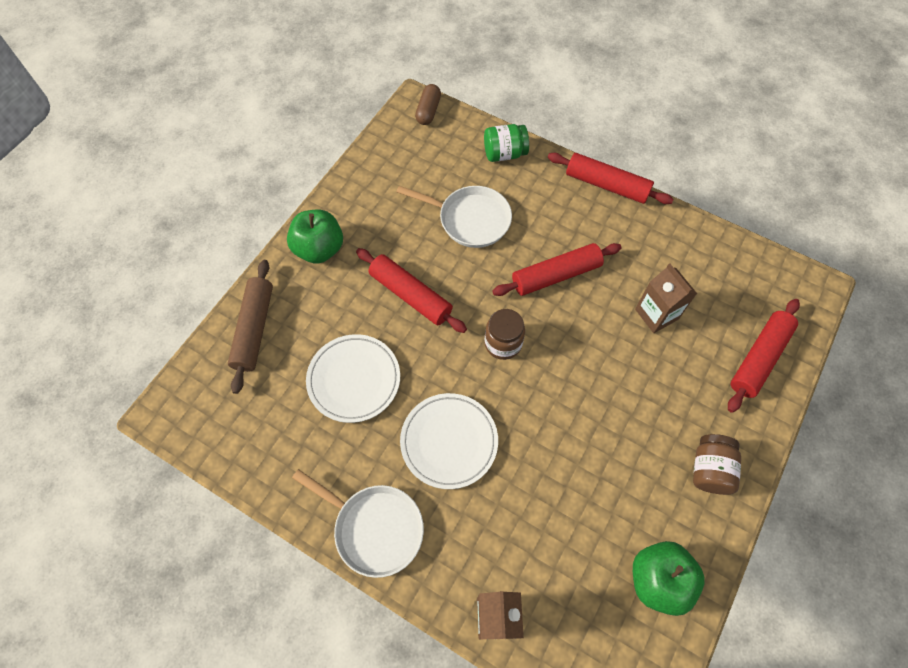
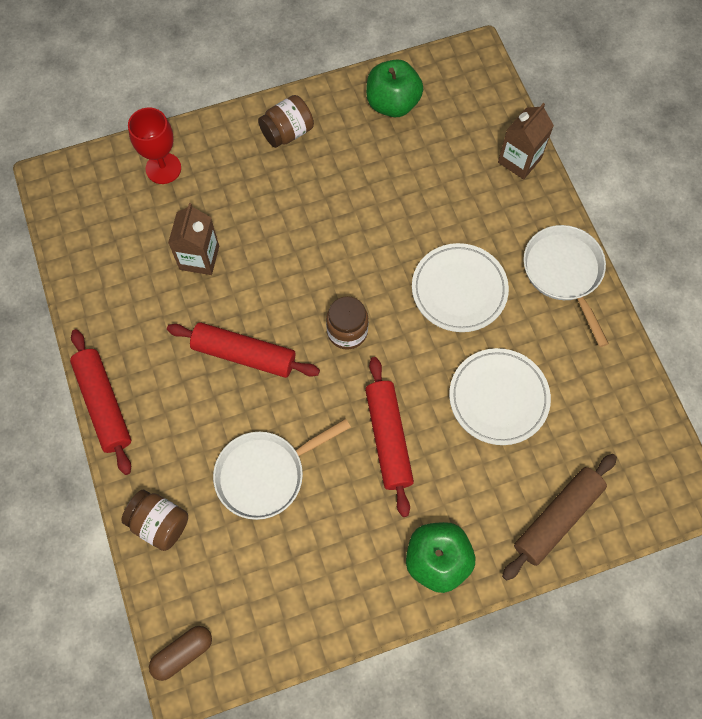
camera: 140 degrees left, 5 degrees up
(469, 219) = (266, 474): white pan -> white pan turned 90 degrees counterclockwise
(504, 153) = (159, 523): green jar -> brown jar
(759, 358) = (163, 168): red rolling pin -> red goblet

